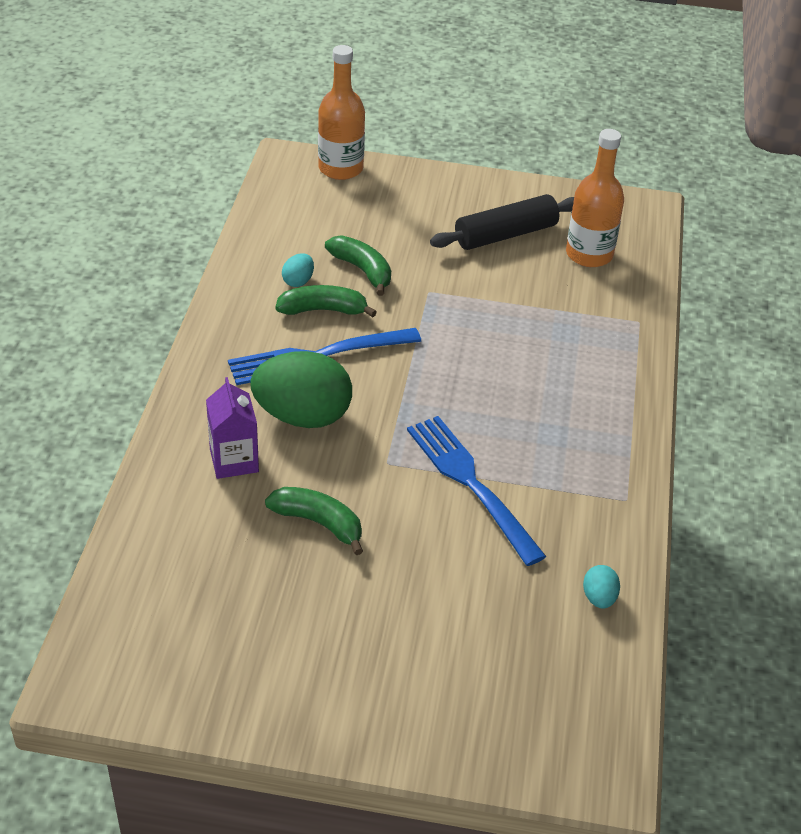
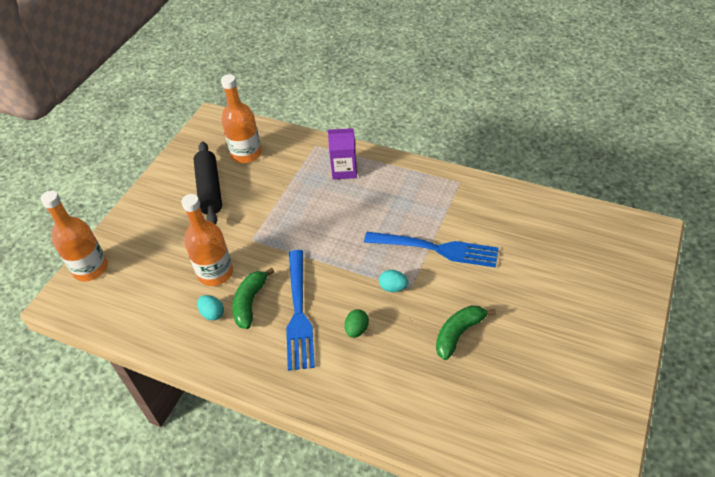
camera: 70 degrees left, 5 degrees up
(234, 460) = (392, 377): purple carton -> purple carton (344, 170)
(303, 416) = (357, 330): green egg -> green egg, size x0.43
(362, 270) = (215, 273): green banana -> orange bottle
(471, 484) = (436, 249): blue fork -> blue fork turned 150 degrees counterclockwise
(599, 598) = (531, 209): turquoise egg -> turquoise egg (393, 287)

